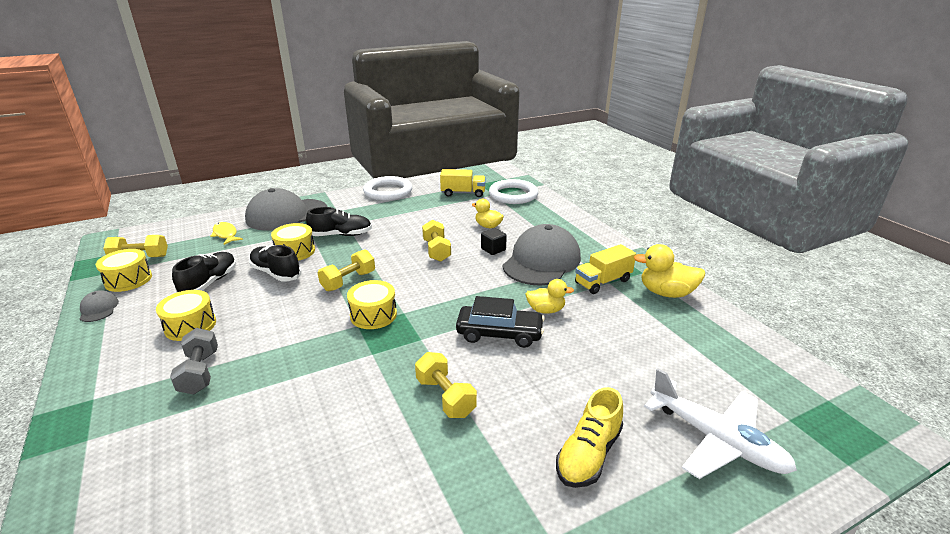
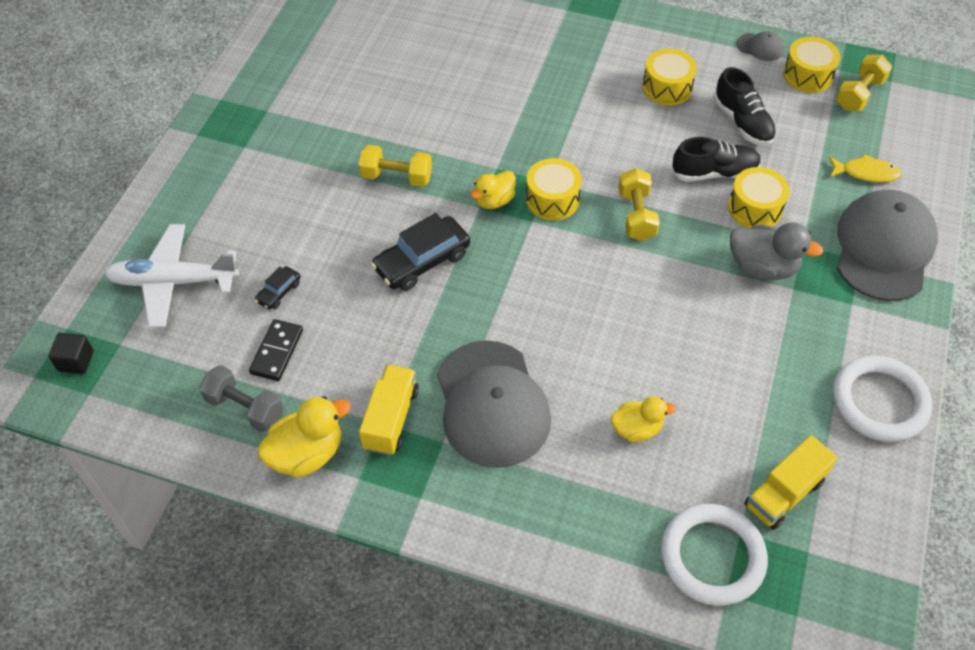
camera: 135 degrees right, 25 degrees up
(200, 372) = (586, 72): grey dumbbell -> grey dumbbell (245, 408)
(341, 235) = (762, 267): black shoe -> grey duck
(436, 250) = (626, 327): yellow dumbbell -> none
(493, 249) = (570, 382): black cube -> black cube (76, 361)
(545, 310) = (410, 323): yellow duck -> yellow duck (494, 201)
(588, 454) = (258, 207): yellow shoe -> none
(622, 376) = (279, 292): none -> black car
(651, 344) = (277, 352): none -> black domino

